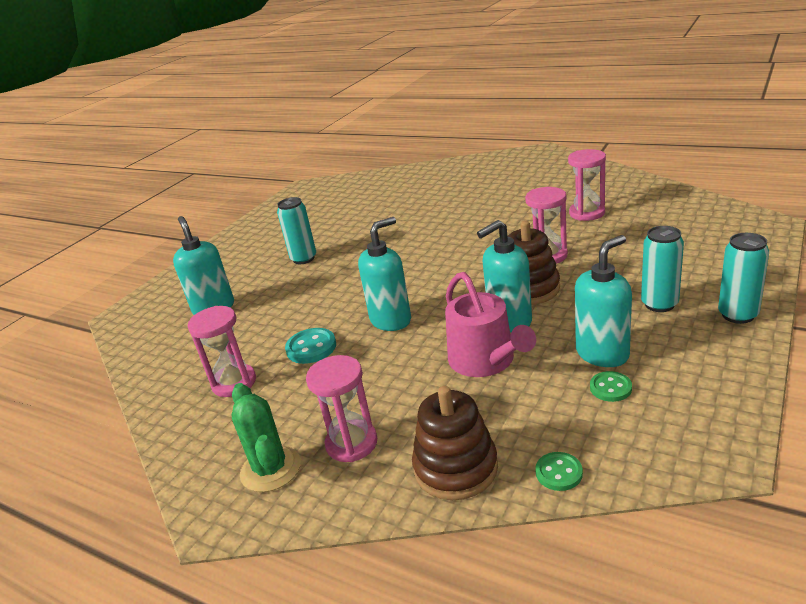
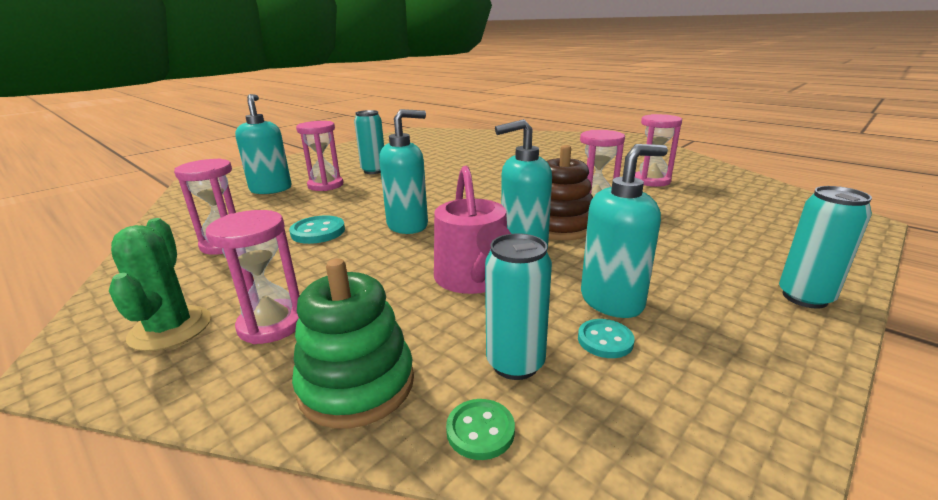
camera: 10 degrees right, 5 degrees down
(268, 290) = (325, 185): none -> pink hourglass
(455, 468) = (356, 384): brown stacking toy -> green stacking toy
(610, 388) = (605, 340): green button -> turquoise button
(659, 304) = (703, 267): turquoise can -> turquoise can (515, 363)

